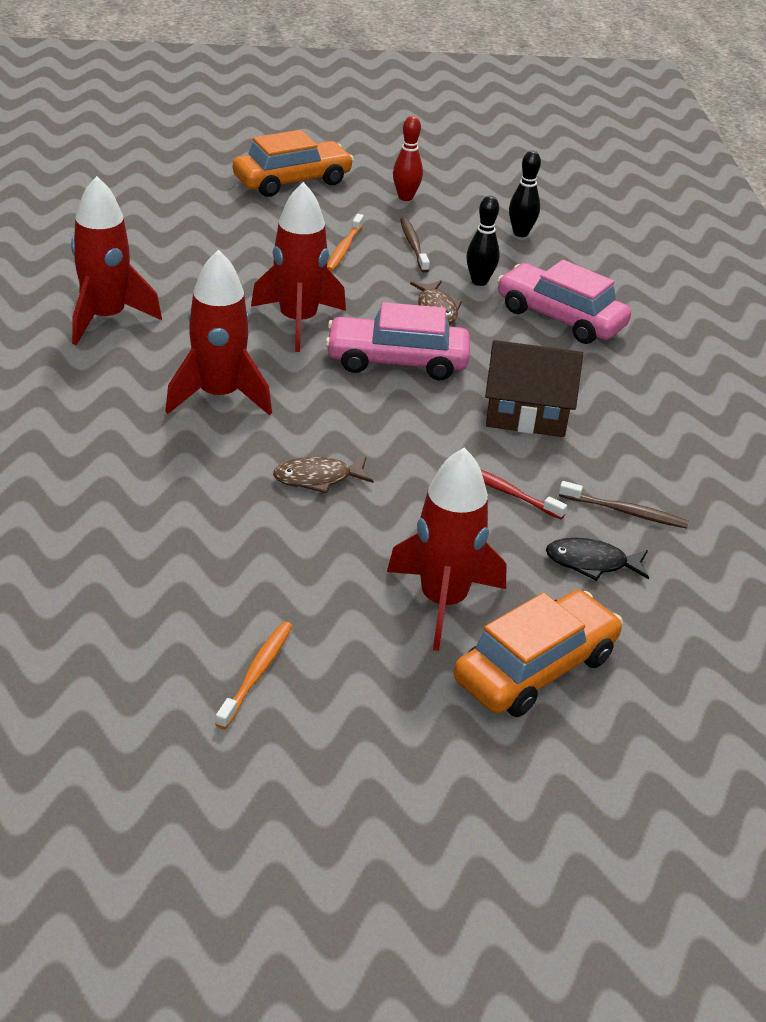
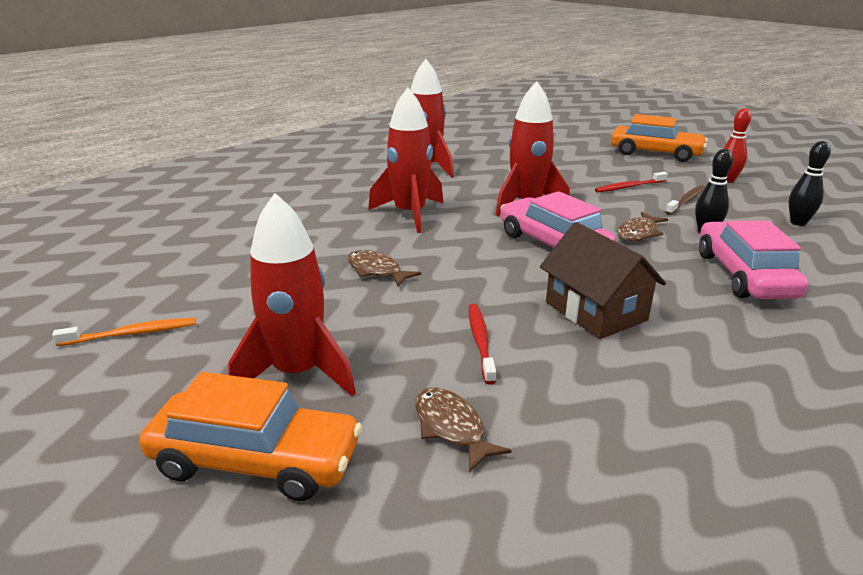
camera: 55 degrees right, 10 degrees down
(344, 249) = (629, 187): orange toothbrush -> red toothbrush
(591, 563) = (451, 428): black fish -> brown fish
(626, 512) = (556, 415): brown toothbrush -> none

